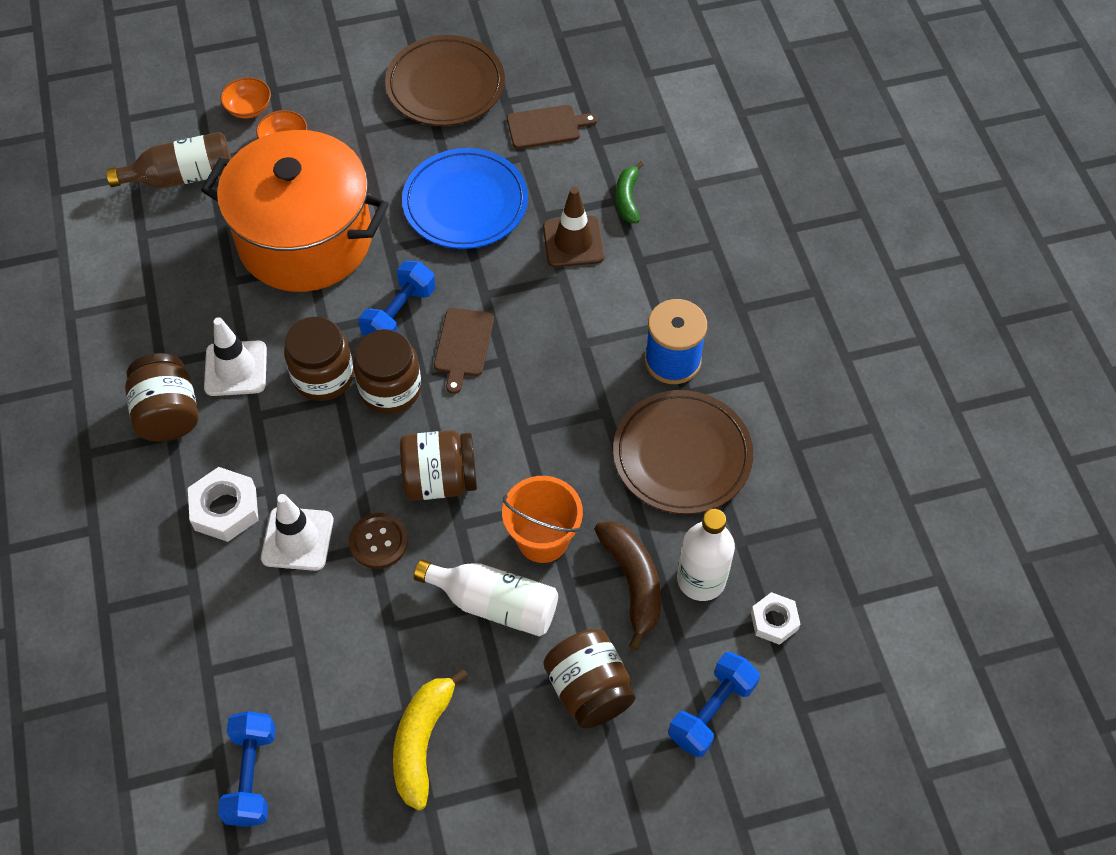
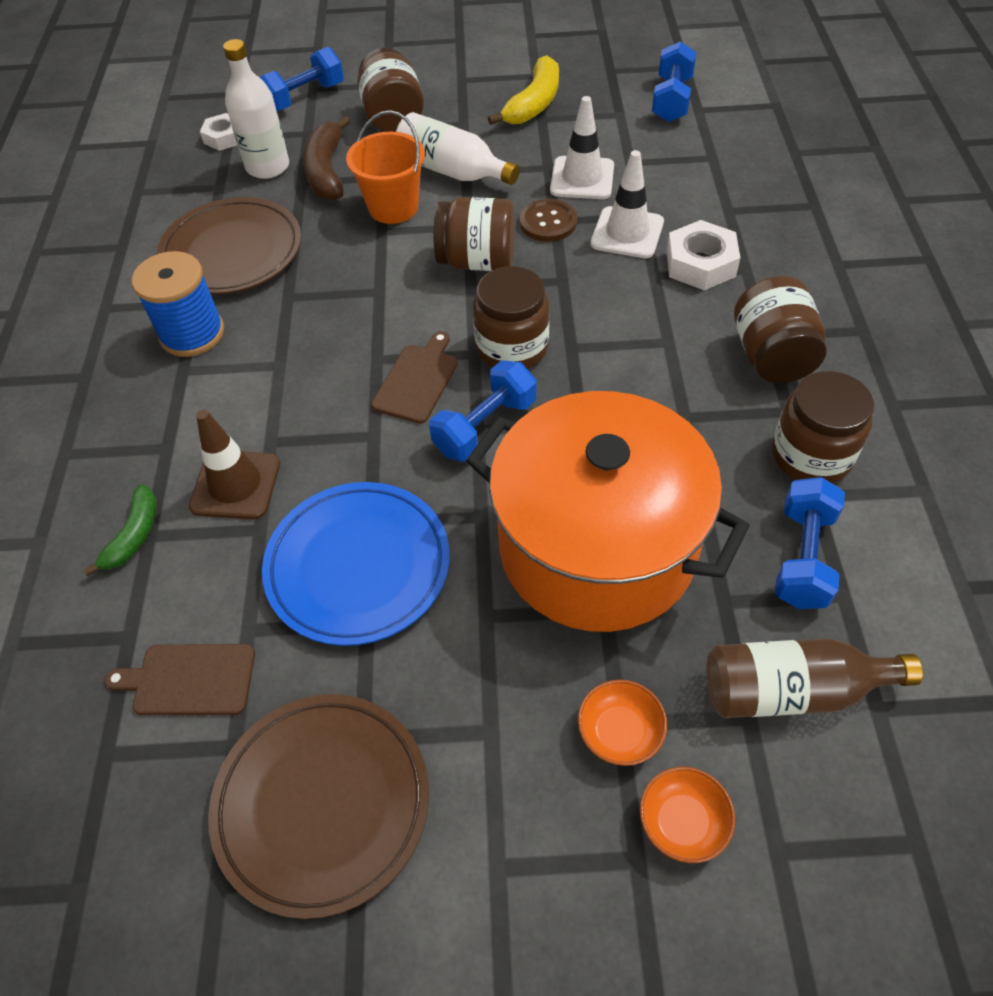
camera: 165 degrees left, 5 degrees down
(165, 254) = (802, 557): none -> blue dumbbell
(236, 368) = (693, 393): white traffic cone -> white traffic cone (582, 178)
(323, 376) = (588, 371): brown jar -> brown jar (811, 455)

